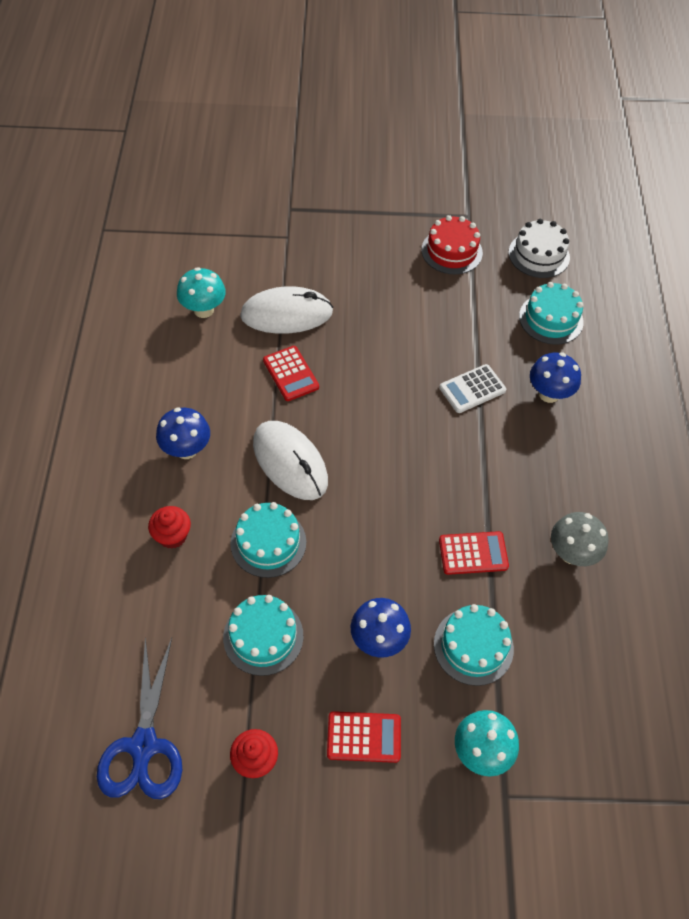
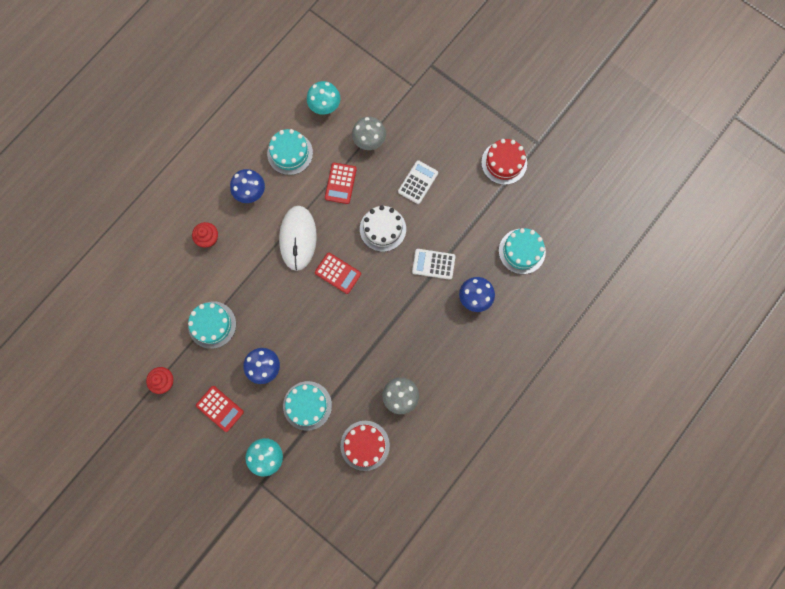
camera: 40 degrees right, 20 degrees up
(144, 746) = (121, 337): blue scissors -> none
(268, 542) = (252, 277): turquoise cake -> turquoise cake (290, 153)
(286, 314) = (369, 141): white mouse -> grey mushroom
(378, 321) = (418, 182): none -> white calculator
(473, 553) = (349, 358): red calculator -> red calculator (338, 273)
(539, 255) = (556, 202): white cake -> white cake (383, 229)
(585, 641) = (365, 445): none -> red cake

